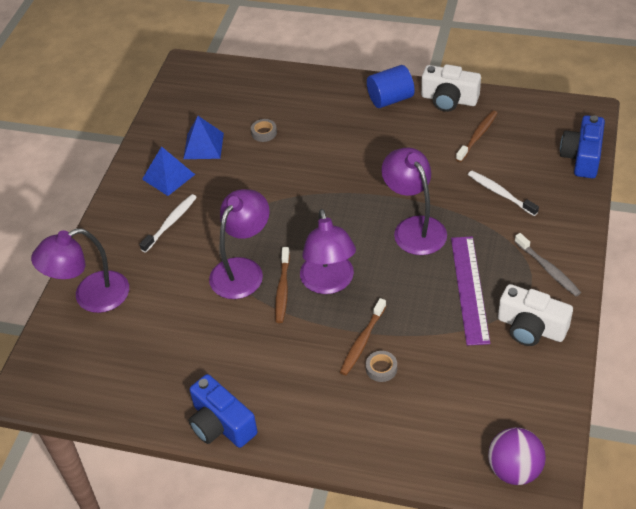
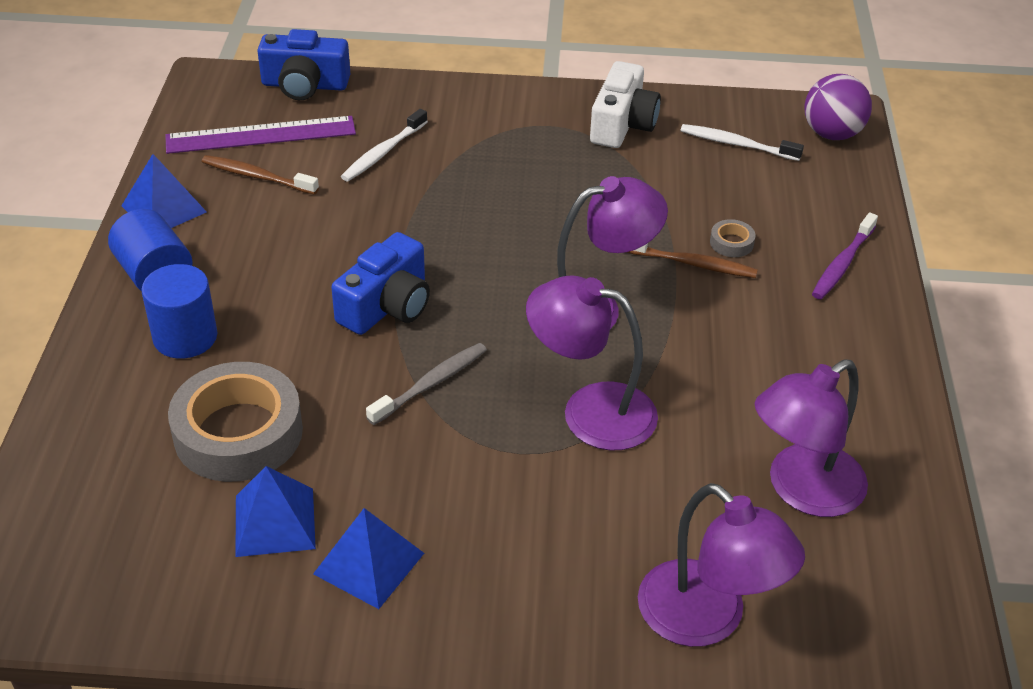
camera: 105 degrees left, 5 degrees down
(170, 223) = (497, 533): white toothbrush -> white toothbrush (737, 144)
(221, 424) = (889, 390): blue camera -> blue camera (387, 306)
(264, 133) = (238, 432): grey tape -> grey tape, size x2.50
(282, 289) = (620, 357): brown toothbrush -> none
(337, 112) = (185, 337): none -> blue cylinder
(348, 432) = (842, 263): none -> purple toothbrush
(414, 228) = (464, 229): purple lamp -> purple lamp (802, 490)
(449, 99) = (164, 209): white camera -> blue pyramid
(470, 289) = (571, 174): purple ruler -> purple ruler (261, 135)
(548, 269) = (521, 112): grey toothbrush -> grey toothbrush (430, 384)

